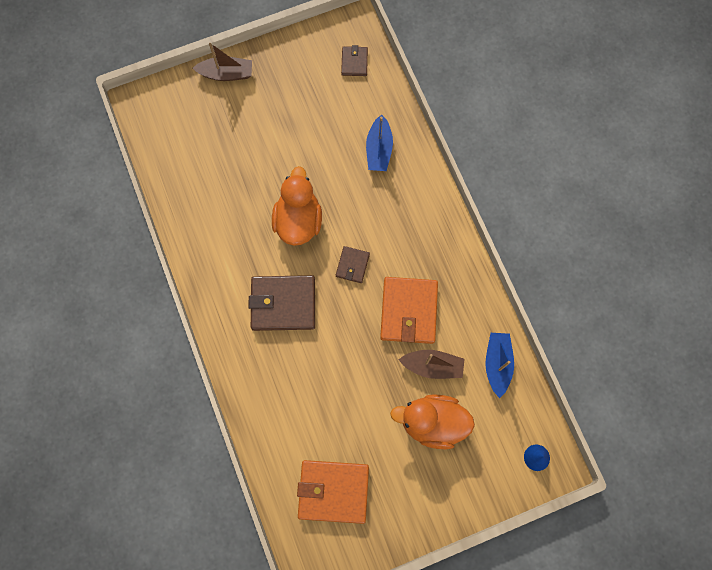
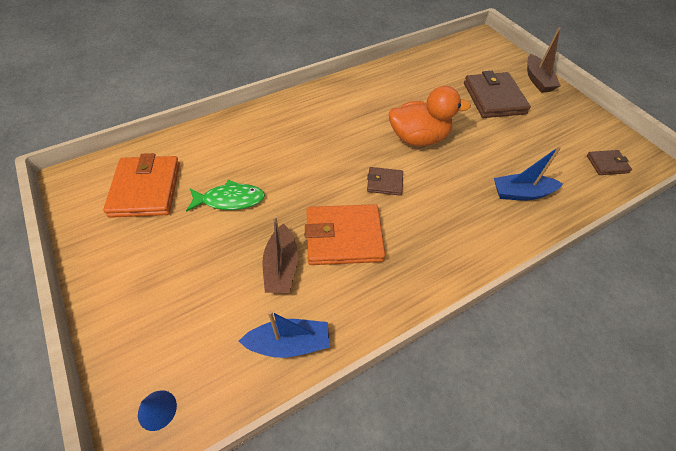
camera: 80 degrees right, 20 degrees down
(283, 304) = (333, 135): brown wallet -> brown wallet (494, 98)
(356, 409) = (230, 200): none -> green fish
(432, 423) = (213, 273): orange duck -> none

